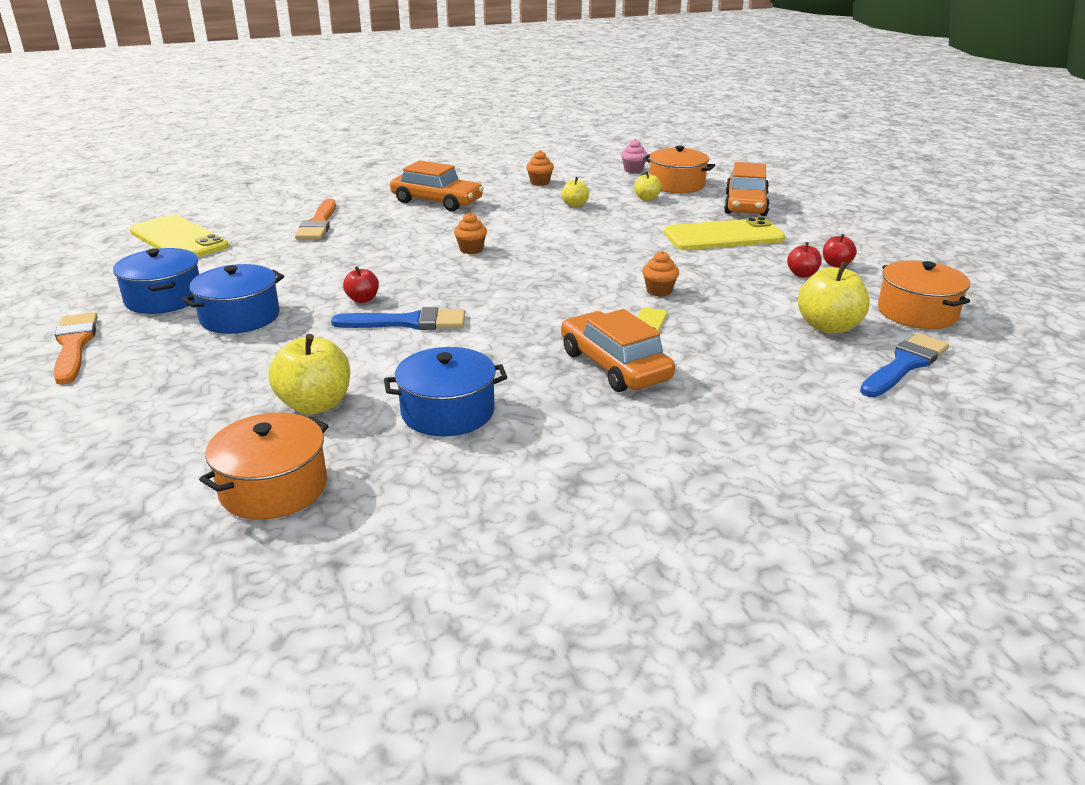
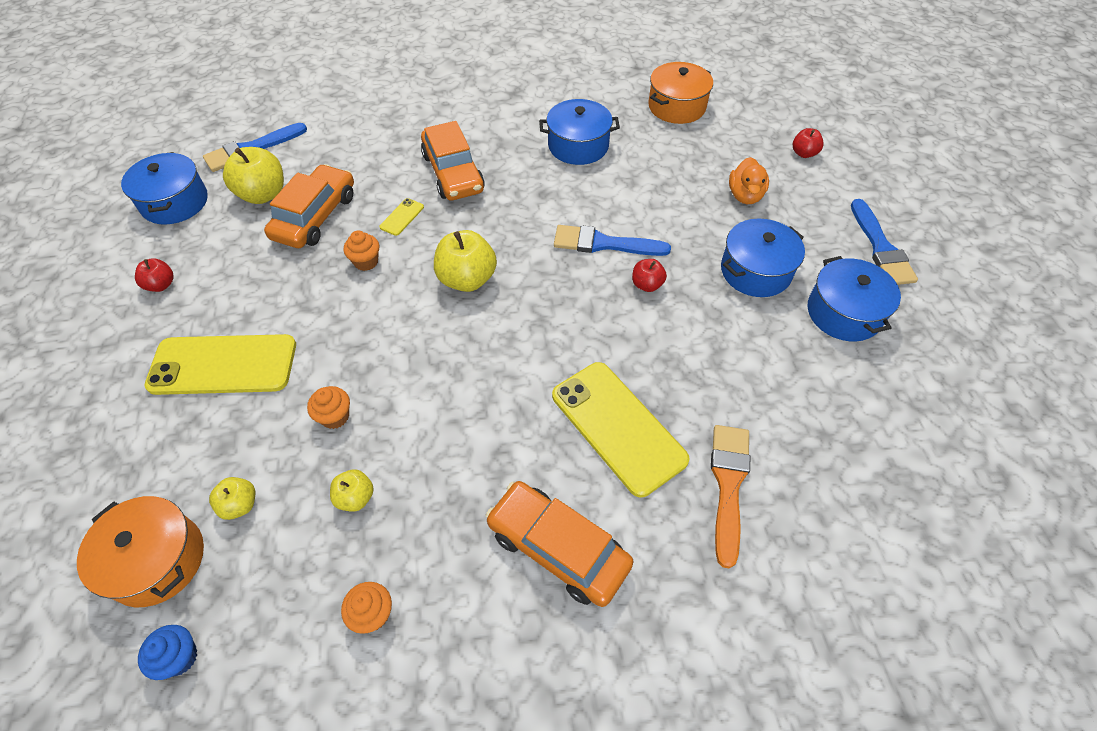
camera: 170 degrees left, 25 degrees up
(74, 345) = (881, 248): orange brush -> blue brush
(178, 239) = (904, 460): yellow phone -> yellow phone (618, 427)
(215, 377) = (745, 195): none -> orange duck
(315, 405) = (666, 161): yellow apple -> yellow apple (467, 279)
(471, 249) = (529, 374): orange cupcake -> orange cupcake (335, 416)
(633, 170) = (180, 657): pink cupcake -> blue cupcake
(745, 204) = (119, 458): orange car -> orange car (315, 216)
(802, 274) = (211, 271): red apple -> red apple (803, 153)
(917, 312) = (175, 202): orange pot -> blue pot

